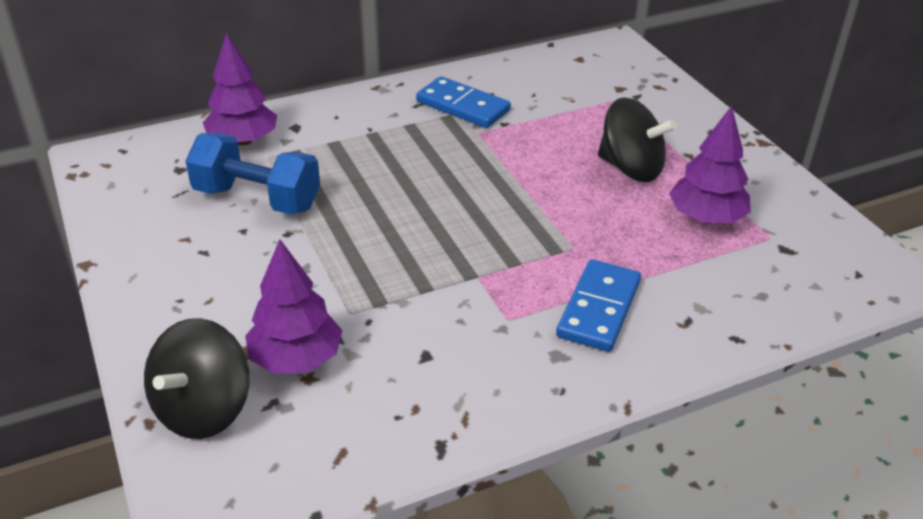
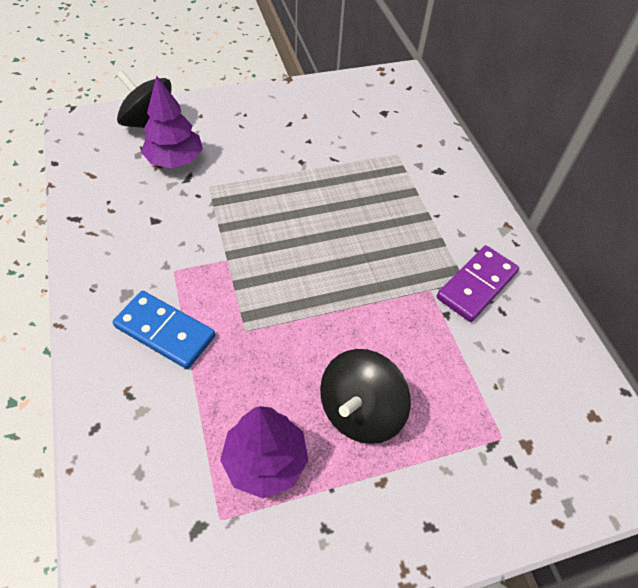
camera: 95 degrees right, 15 degrees up
(243, 141) = (419, 142): purple tree -> none
(257, 199) = (343, 148): blue dumbbell -> none
(463, 106) = (477, 285): blue domino -> purple domino

